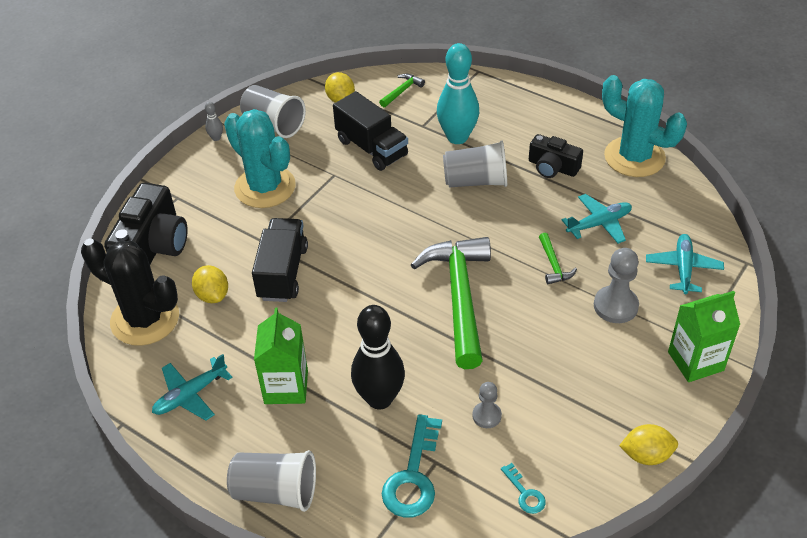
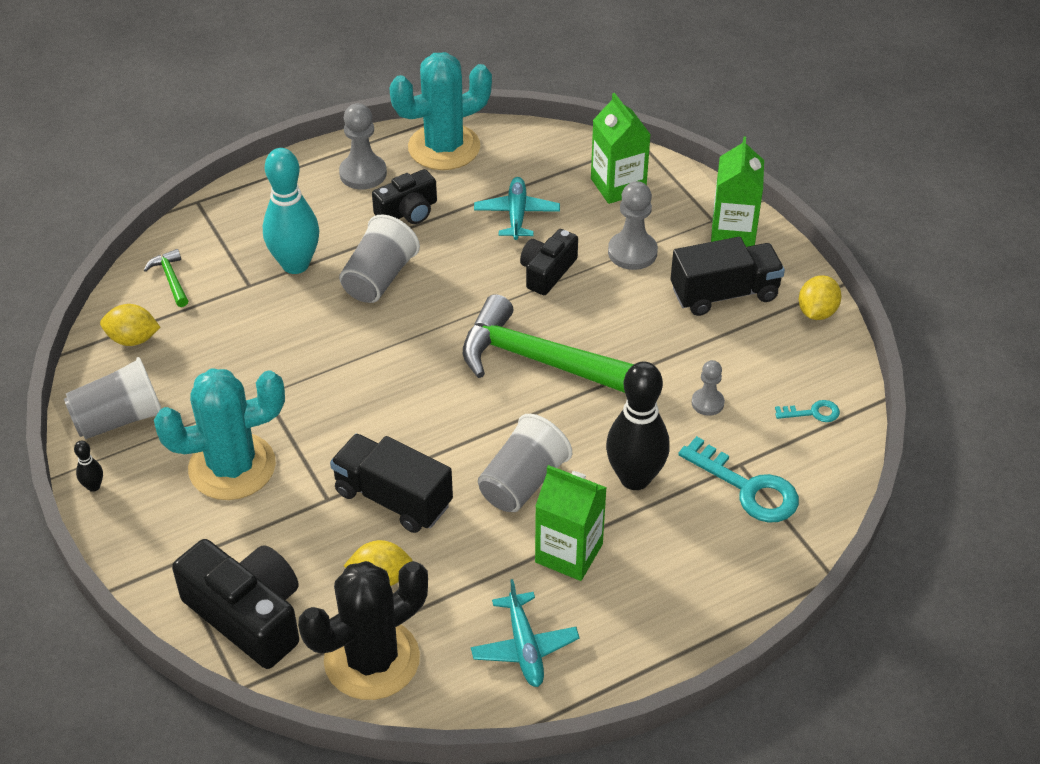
camera: 65 degrees left, 0 degrees up
(216, 138) = (93, 486): grey bowling pin -> black bowling pin
(275, 491) = (705, 609): grey cup -> grey cup (523, 482)
(371, 148) = (248, 343): black truck -> black truck (724, 294)
(553, 265) = (547, 271): green hammer -> black camera
(570, 130) = (363, 173): none -> grey pawn
(683, 268) = (618, 186): turquoise plane -> green carton

